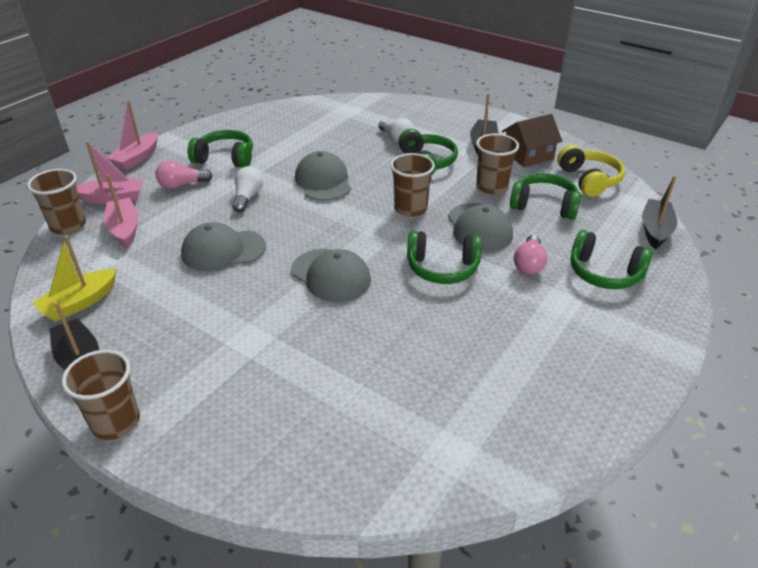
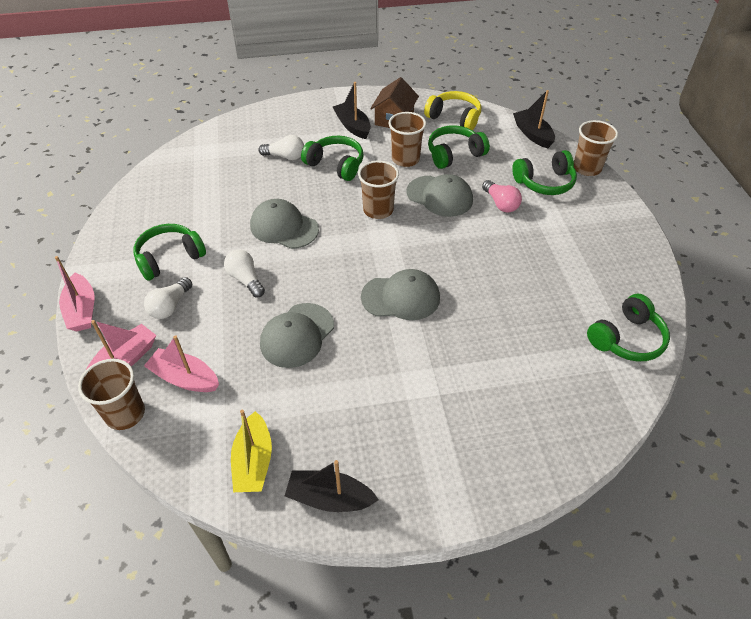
camera: 45 degrees left, 10 degrees up
(116, 422) = (425, 510): brown cup -> brown cup (587, 168)
(182, 185) = (170, 306): pink light bulb -> white light bulb
(442, 268) = (459, 241): green headphones -> green headphones (626, 338)

